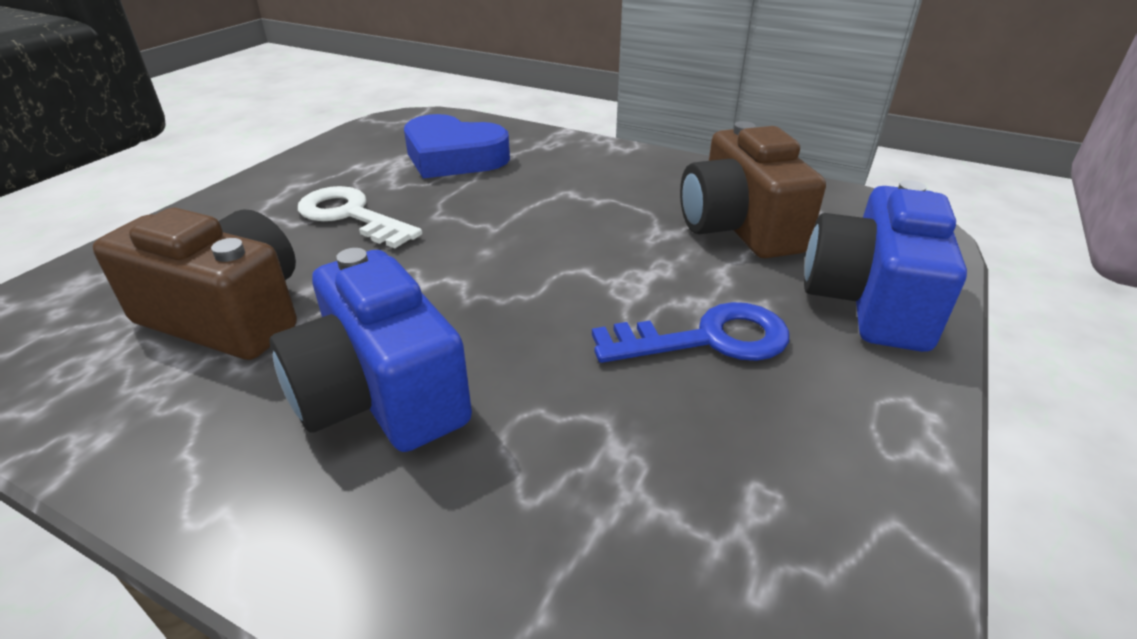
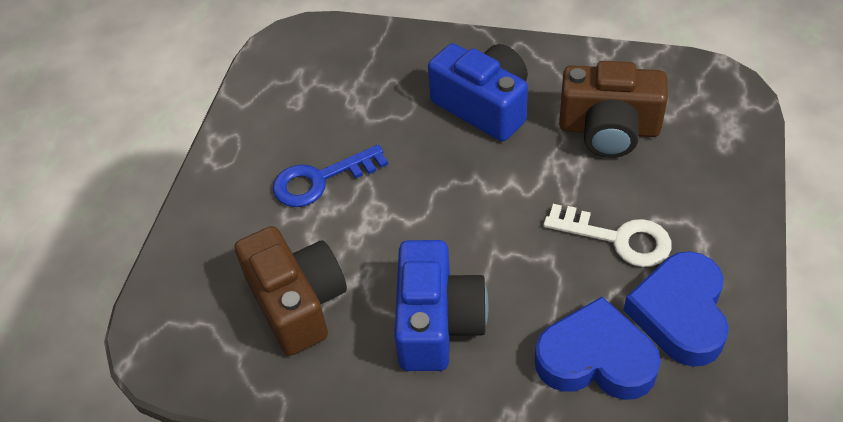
camera: 170 degrees right, 15 degrees up
(354, 167) = (680, 313): none -> blue heart
(869, 300) = (215, 237): blue camera -> blue camera (437, 322)

